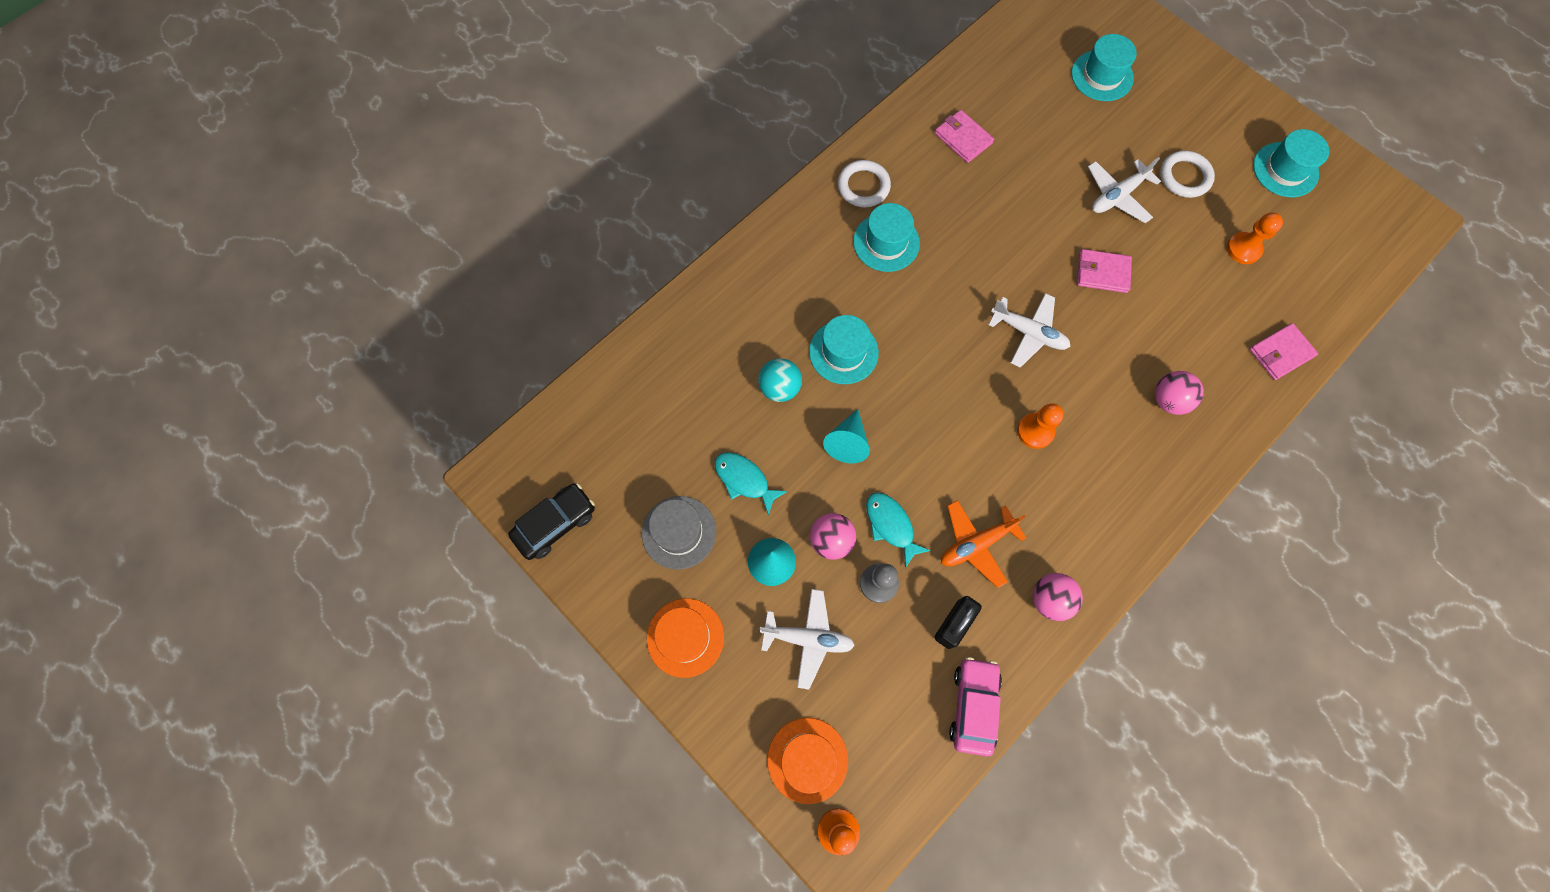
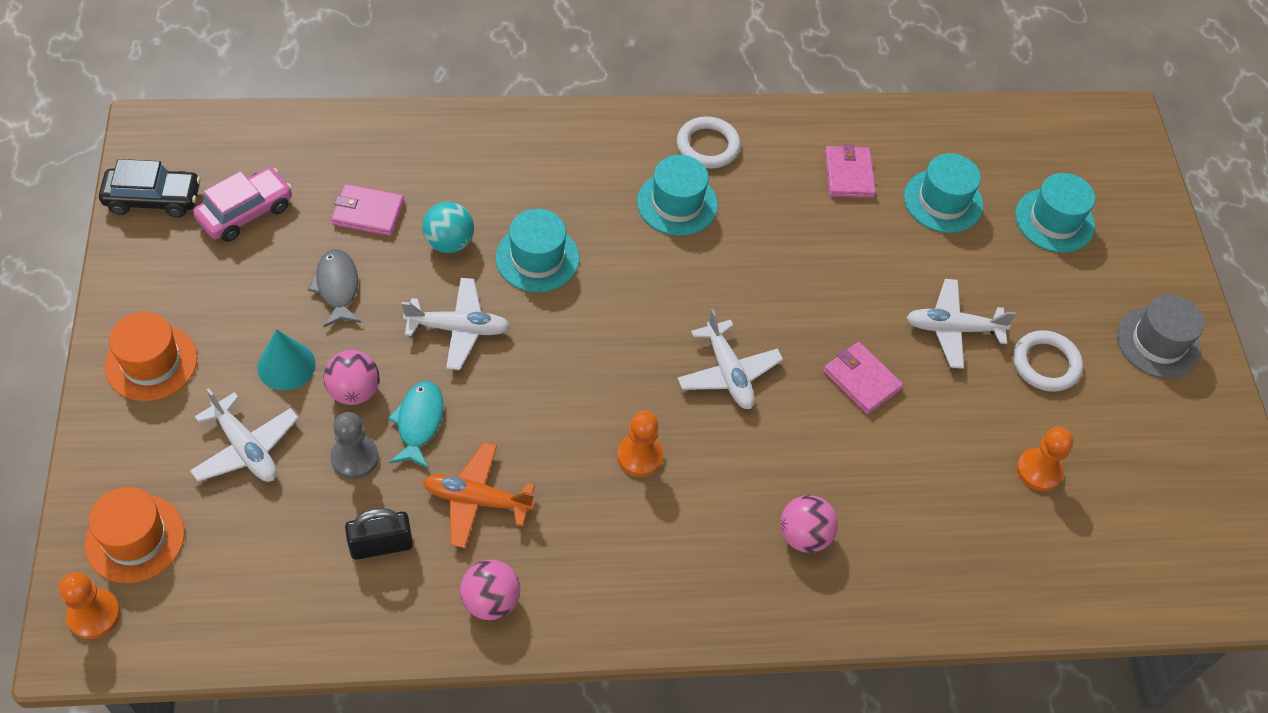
camera: 35 degrees right, 15 degrees down
(679, 532) = (239, 282): grey hat -> grey hat (1158, 342)
(744, 480) = (337, 287): turquoise fish -> grey fish
(848, 442) = (458, 329): turquoise cone -> white plane
(973, 706) = (320, 624): pink car -> pink car (246, 212)
(1280, 353) = (974, 589): pink wallet -> pink wallet (368, 212)
(1285, 170) = (1169, 437): turquoise hat -> turquoise hat (943, 201)

